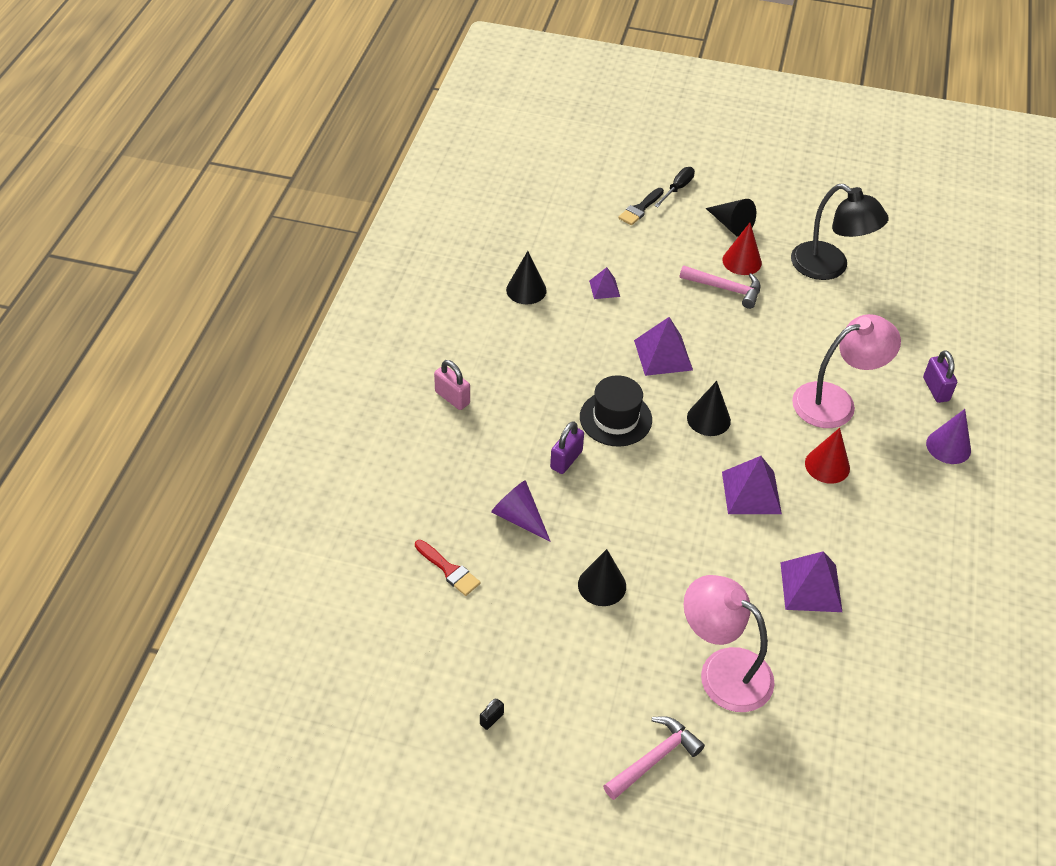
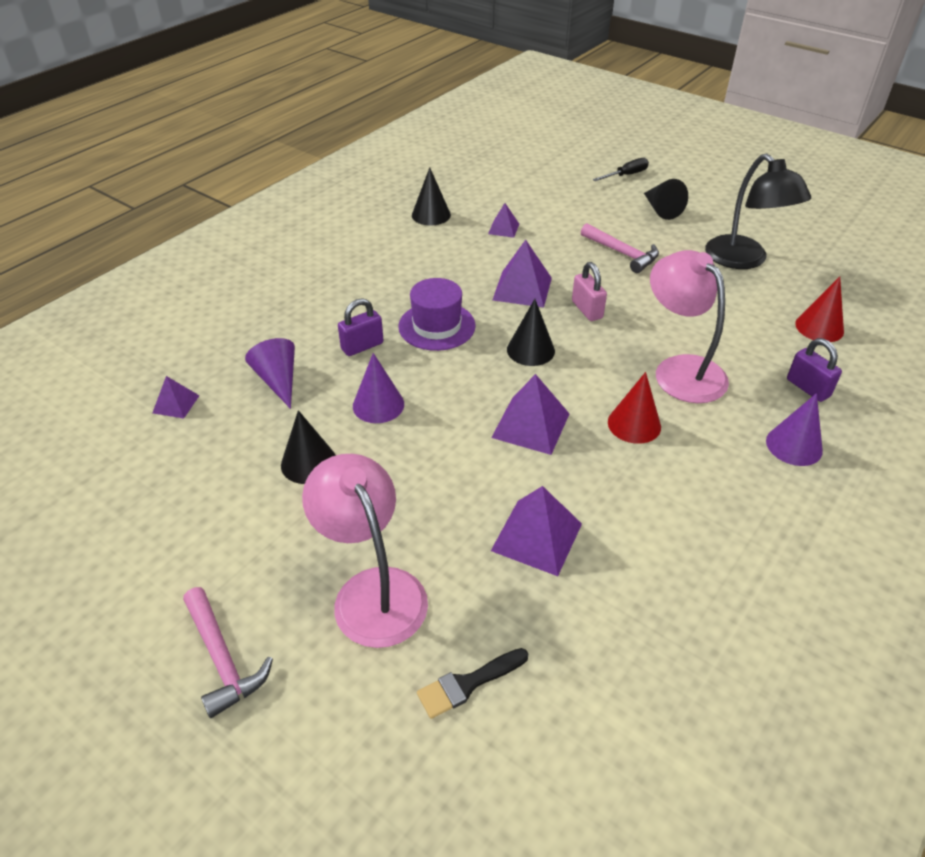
camera: 25 degrees right, 5 degrees down
(449, 570) = (176, 404): red brush -> purple pyramid
(452, 398) = (300, 274): pink padlock -> pink padlock (587, 310)
(491, 719) = (93, 551): black padlock -> none
(615, 418) = (437, 326): black hat -> purple hat
(620, 513) = (378, 405): none -> purple cone
(640, 208) = (580, 182): black brush -> black brush (468, 684)
(654, 759) = (222, 659): pink hammer -> pink hammer turned 75 degrees clockwise
(742, 261) = (653, 237): red cone -> red cone (819, 327)
(835, 401) = (680, 370): pink lamp -> pink lamp turned 120 degrees counterclockwise
(936, 389) = (808, 388): purple padlock -> purple padlock turned 45 degrees counterclockwise

